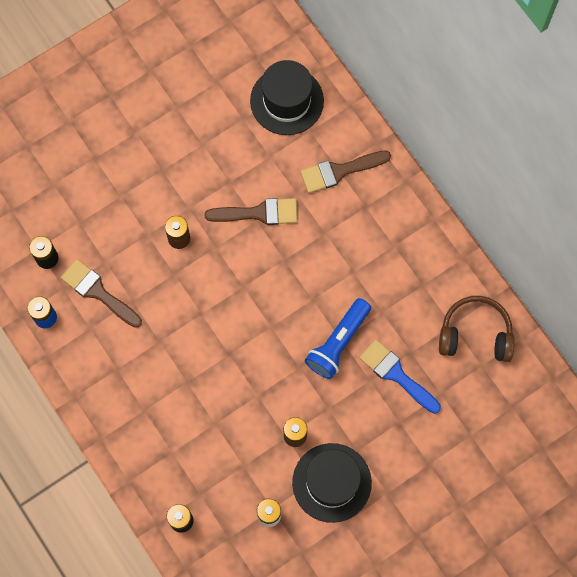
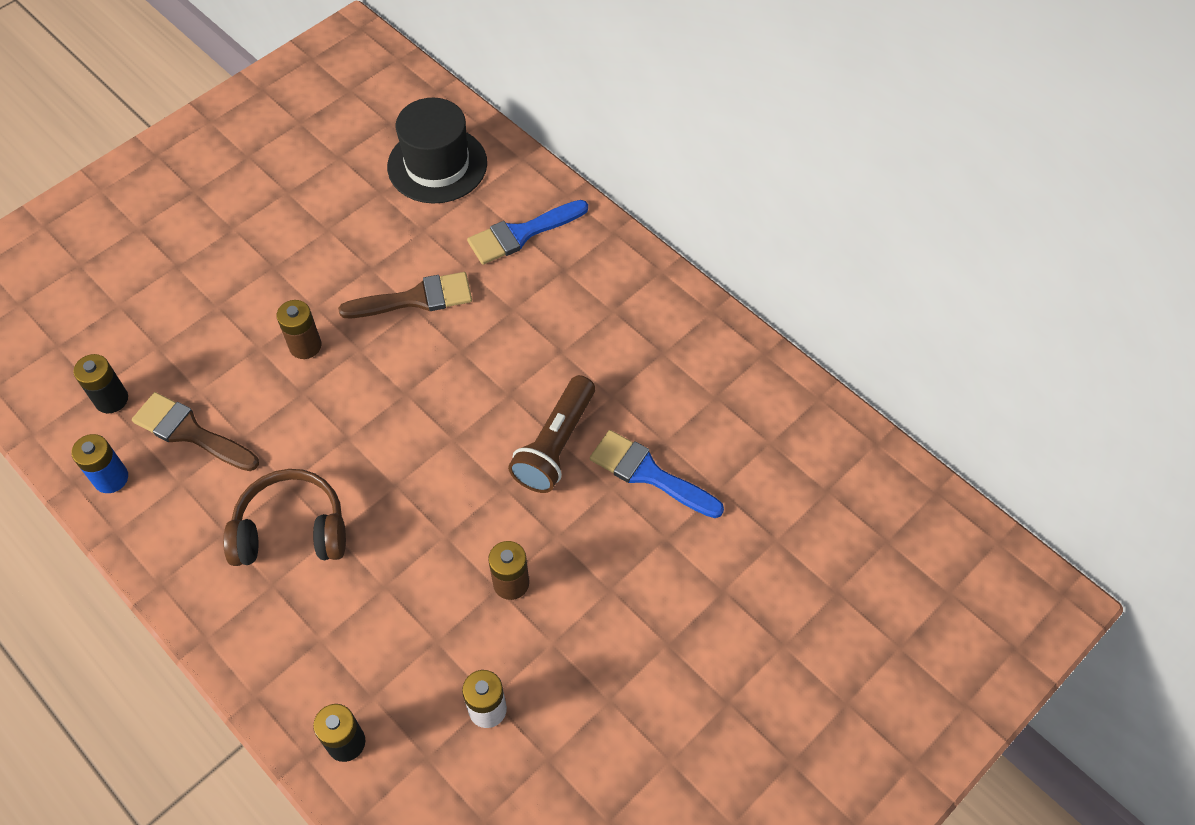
camera: 10 degrees left, 15 degrees down
(331, 482) = (579, 643): black hat -> none
(338, 343) = (555, 445): blue flashlight -> brown flashlight
(339, 171) = (521, 234): brown brush -> blue brush
(475, 334) = (751, 403): brown headphones -> brown headphones (291, 530)

